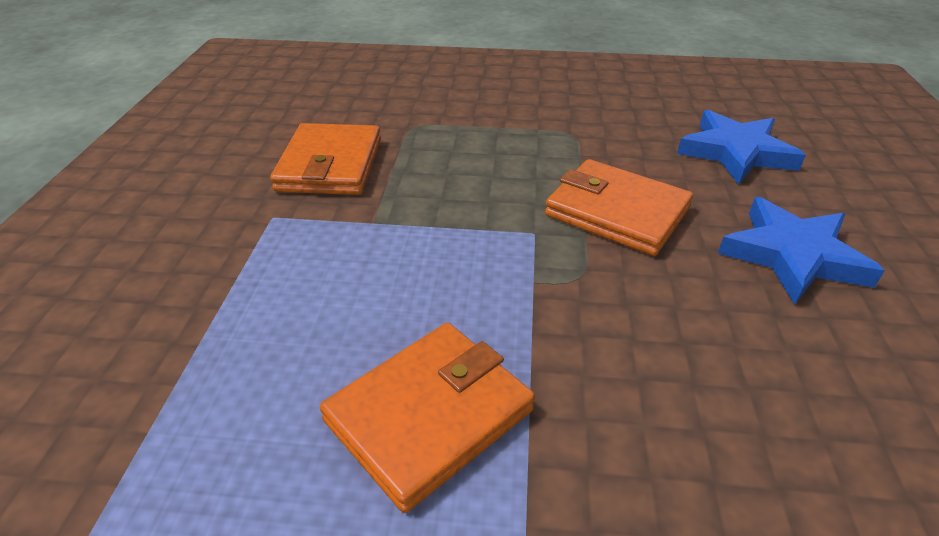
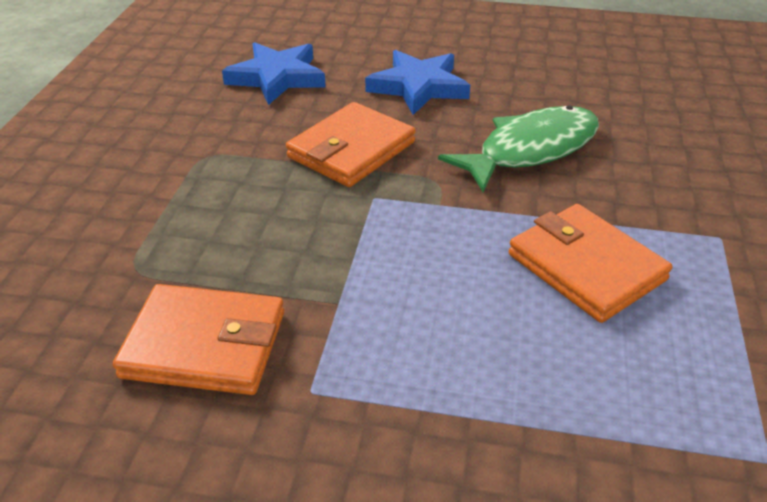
camera: 85 degrees left, 0 degrees up
(688, 370) = (530, 150): none -> green fish

